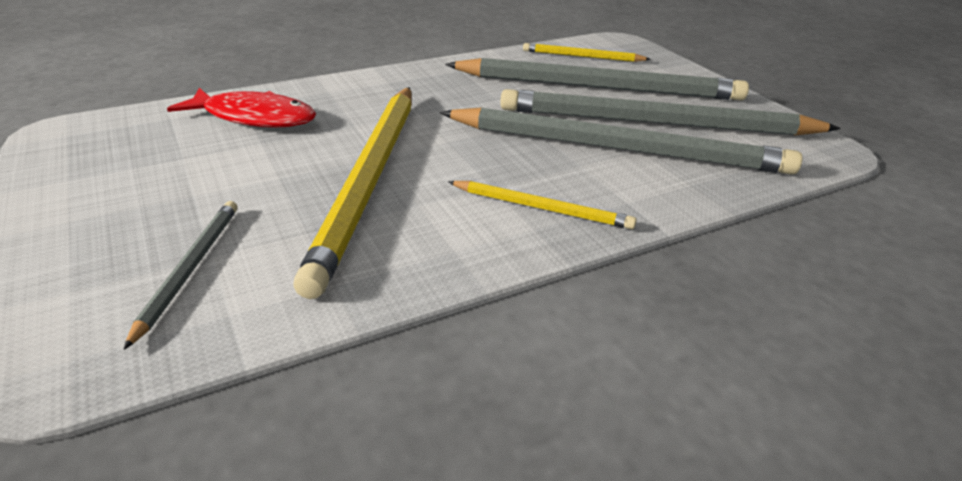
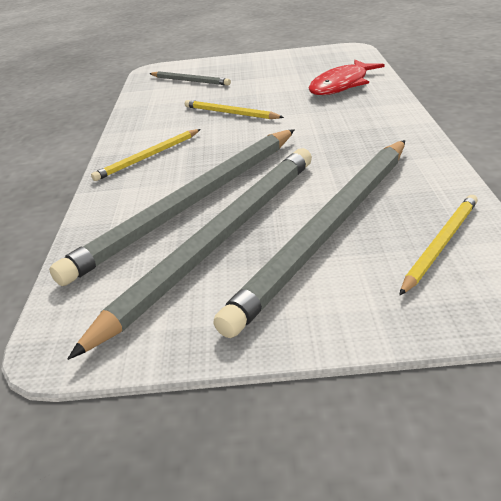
camera: 120 degrees right, 0 degrees up
(369, 180) = (230, 113): yellow pencil -> yellow pencil, size x0.47

